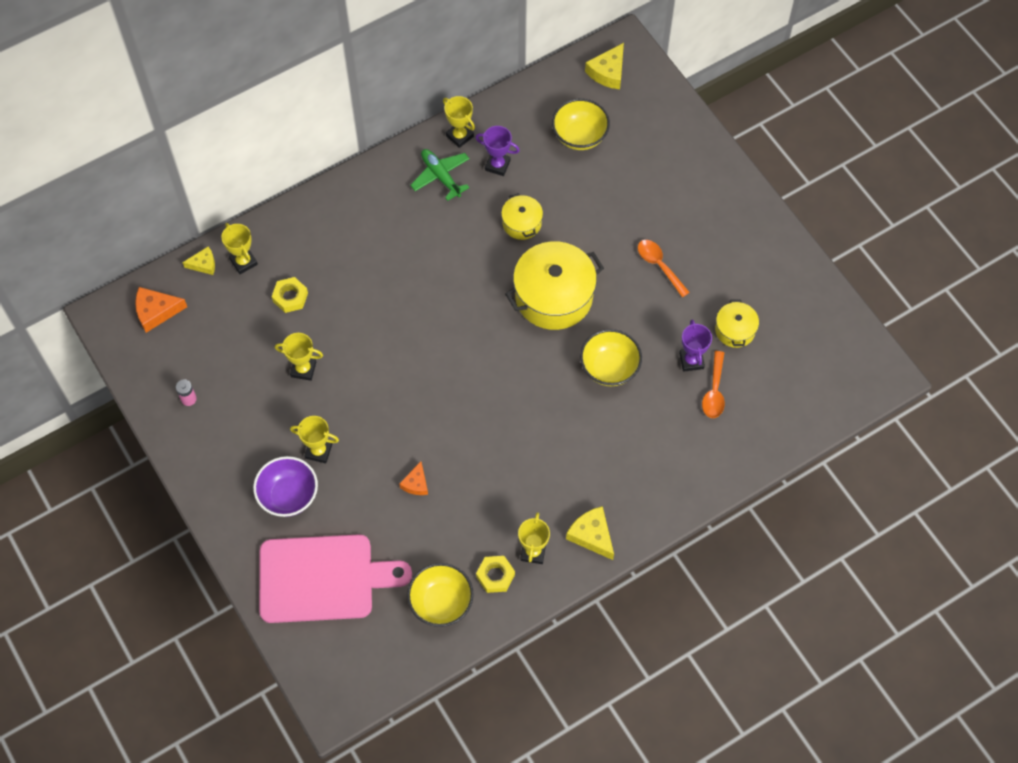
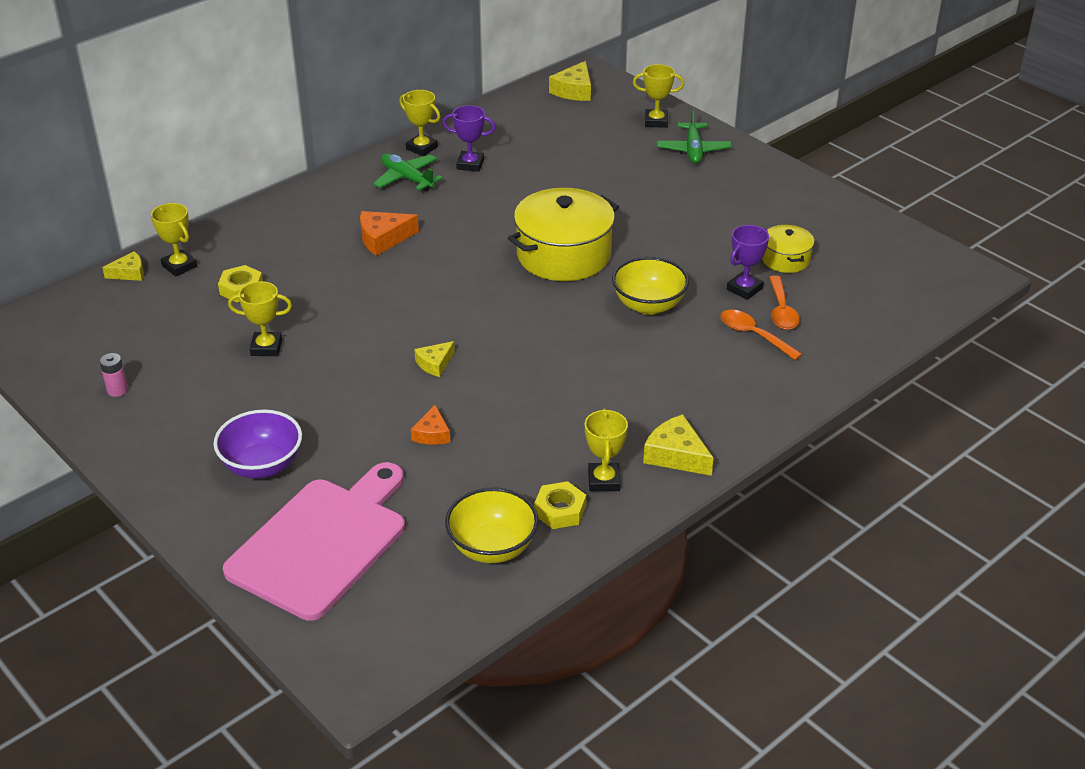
camera: 10 degrees left, 25 degrees down
(156, 311) = (70, 318): orange cheese -> orange cheese (383, 239)
(318, 451) = (297, 418): yellow trophy -> yellow trophy (656, 121)
(322, 578) = (321, 543): pink cutting board -> pink cutting board turned 45 degrees counterclockwise
(429, 408) = (435, 364): none -> yellow cheese
(522, 223) = (509, 203): yellow pot -> none
(579, 136) = (557, 136): yellow bowl -> none
(659, 266) = (679, 219): orange spoon -> orange spoon (754, 335)
(691, 360) = (744, 289): purple trophy -> purple trophy turned 60 degrees clockwise
(694, 174) = (693, 150): none -> green plane

